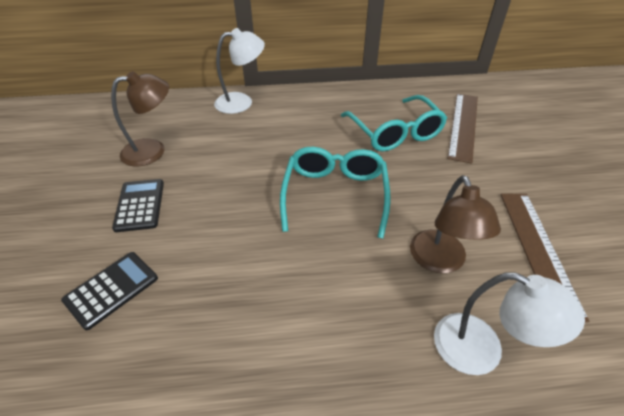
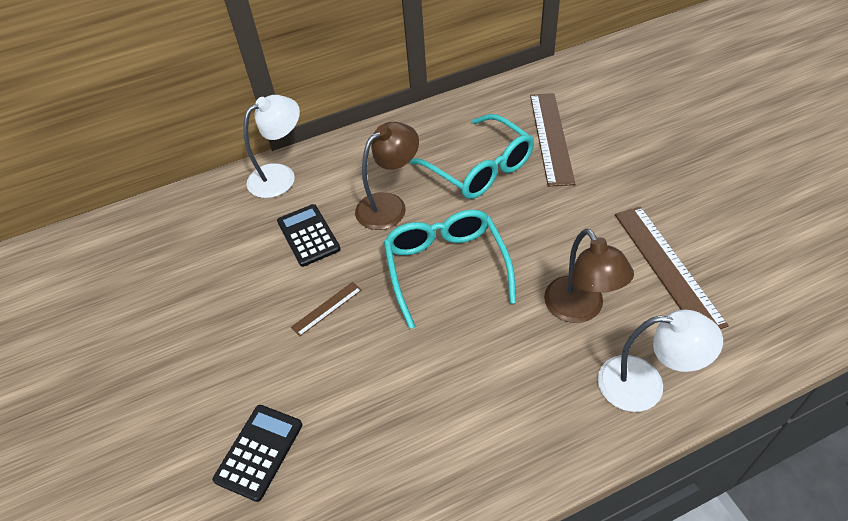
camera: 15 degrees left, 5 degrees up
(139, 205) = (232, 349): black calculator -> black calculator (308, 235)
(153, 150) = (206, 275): brown lamp -> brown lamp (389, 205)
(225, 197) = (327, 308): none -> brown ruler

